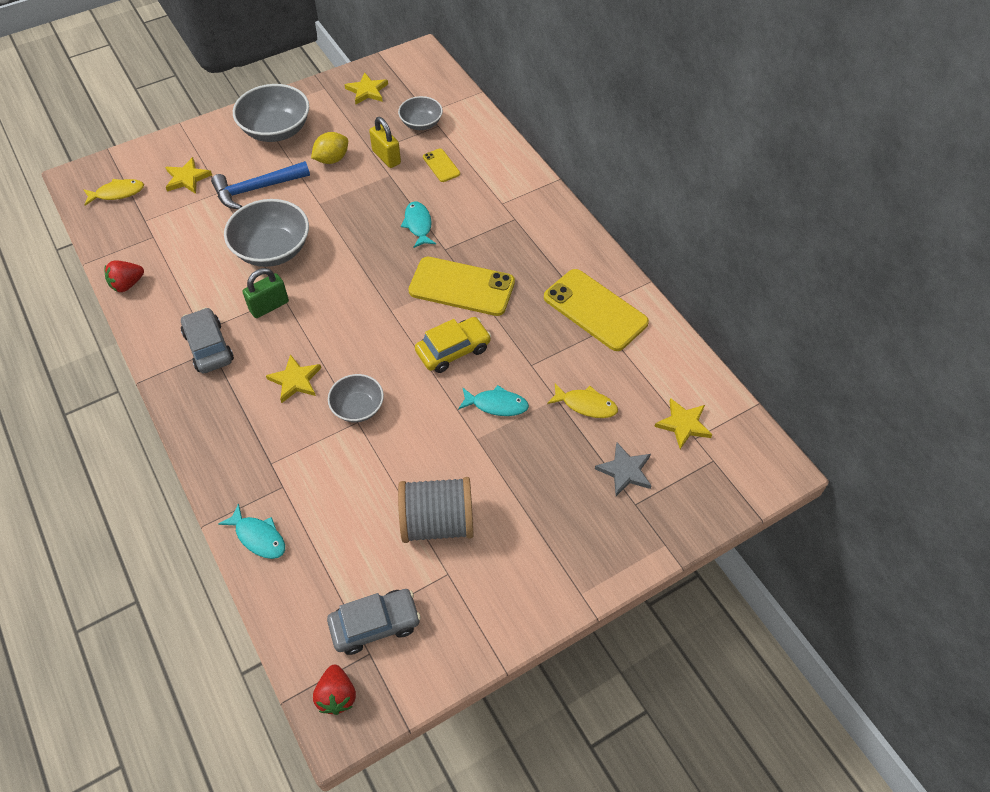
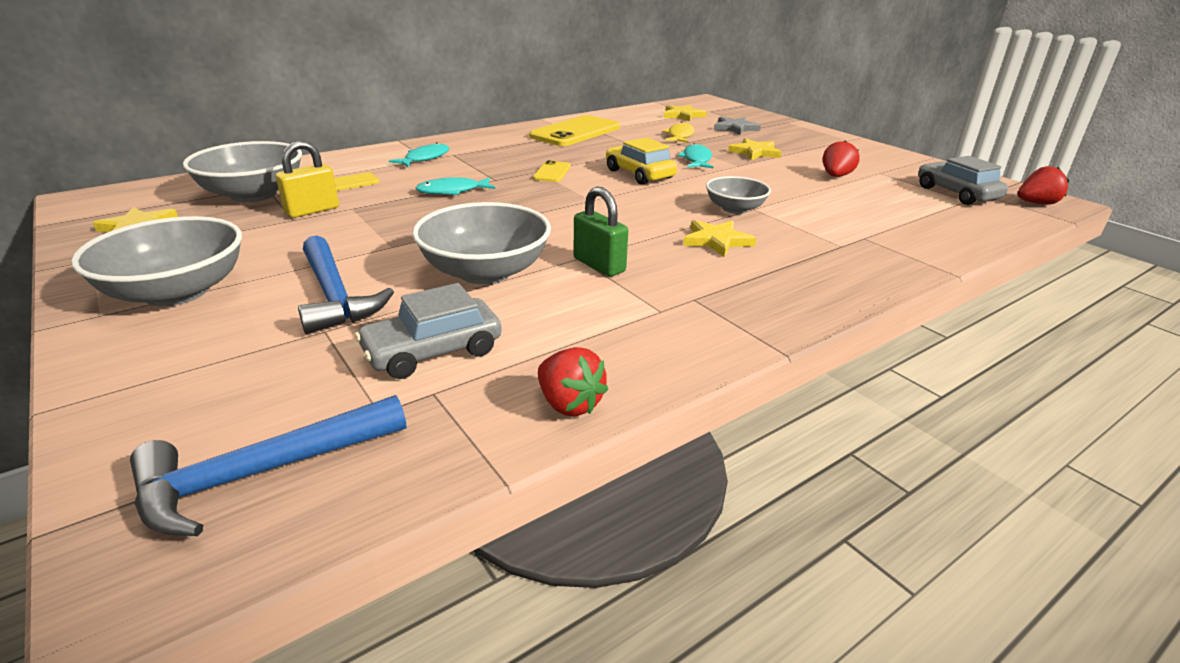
camera: 95 degrees left, 25 degrees down
(117, 193) = (260, 473): yellow fish -> blue hammer
(187, 178) = (262, 373): yellow star -> yellow star (755, 152)
(209, 347) = (689, 301): grey car -> grey car (432, 351)
(258, 537) = (936, 244): turquoise fish -> turquoise fish (425, 158)
(332, 159) = (293, 243): yellow lemon -> none
(421, 123) = (253, 194): grey bowl -> grey bowl, size x1.69
(437, 522) = (836, 176): grey spool -> red strawberry
(461, 287) = (552, 172): yellow phone -> yellow phone, size x0.48

